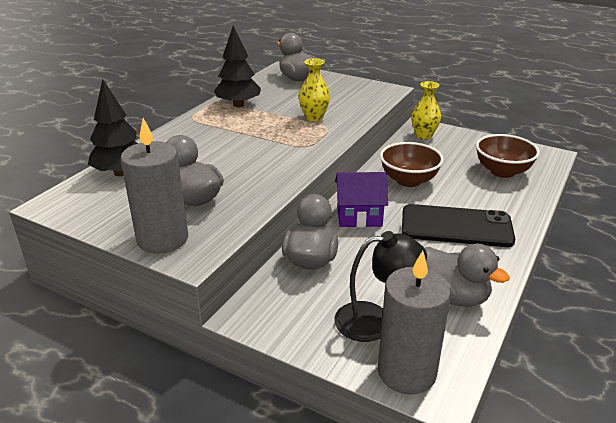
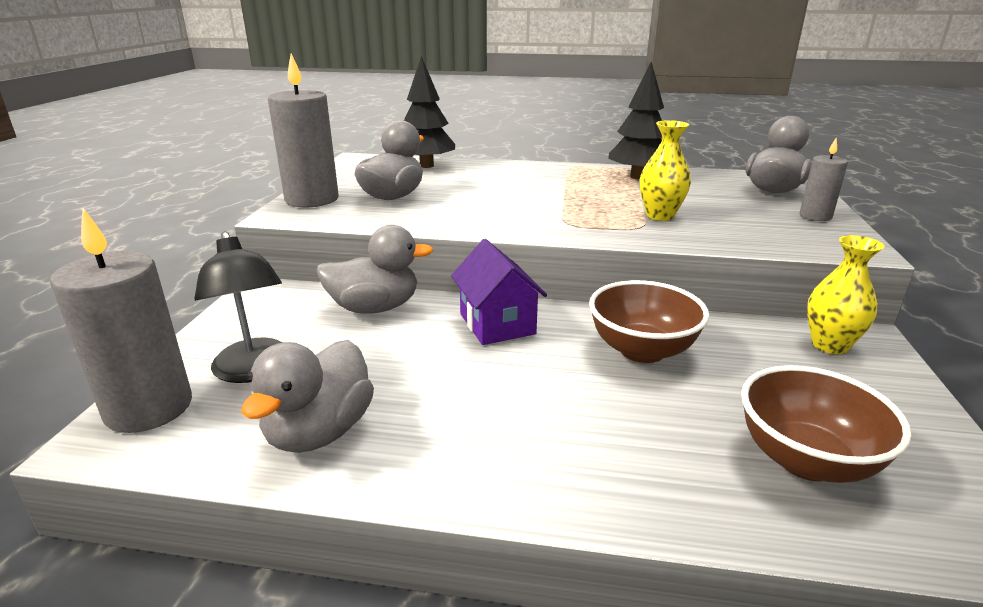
camera: 70 degrees right, 5 degrees down
(344, 83) = (815, 216): none -> grey candle
(456, 226) = (528, 415): black phone -> none

